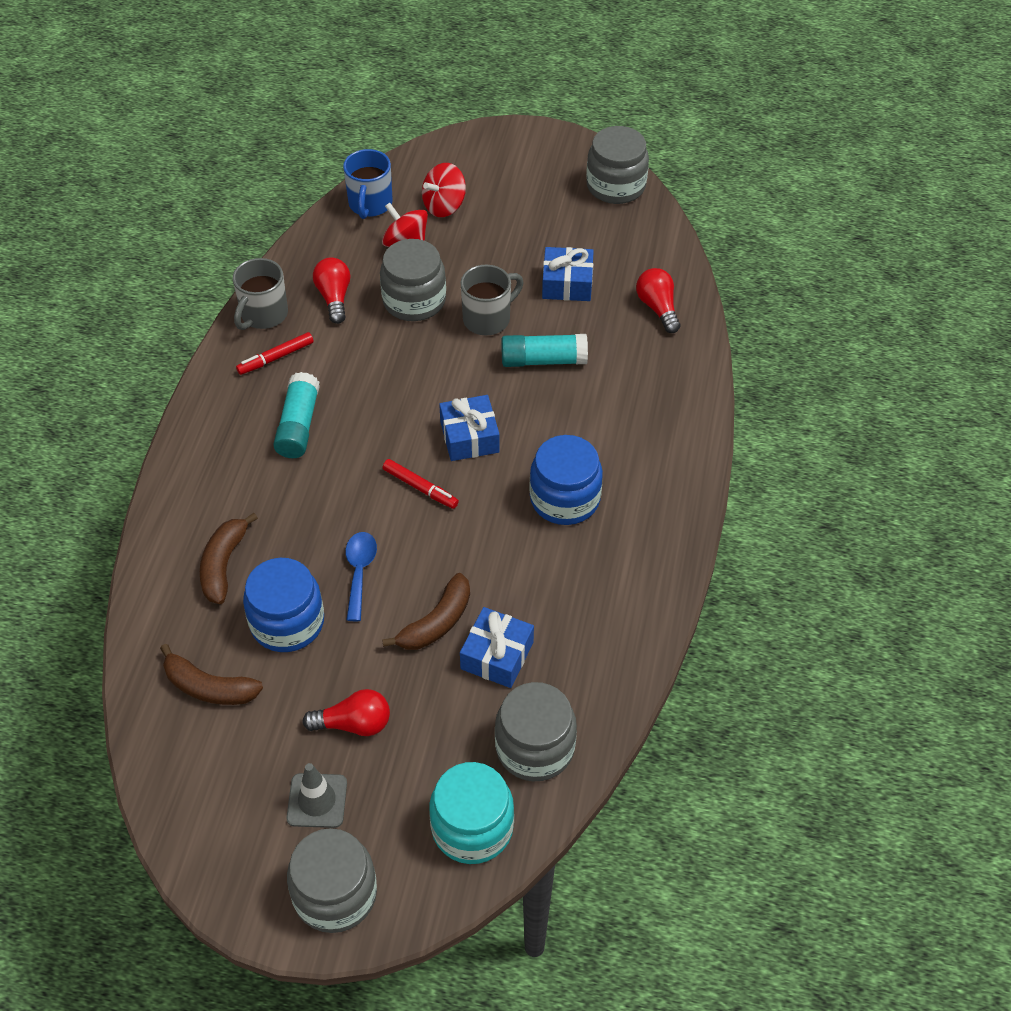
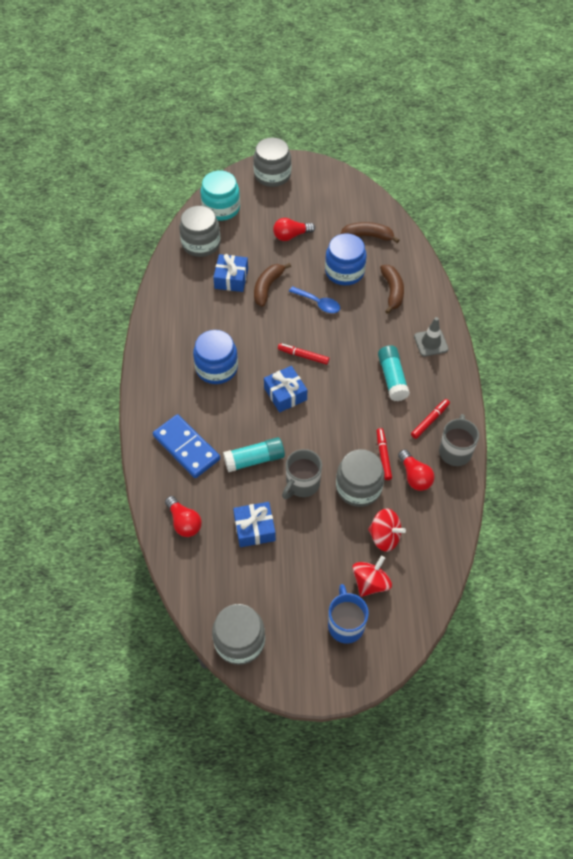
camera: 165 degrees right, 5 degrees up
(317, 800) = (295, 204): grey traffic cone -> grey traffic cone (431, 343)
(359, 572) = (318, 303): blue spoon -> blue spoon turned 45 degrees counterclockwise
(363, 329) = (383, 456): none -> red marker
(370, 204) = (428, 569): blue mug -> blue mug (345, 624)
(637, 394) = (186, 448): none -> blue domino

